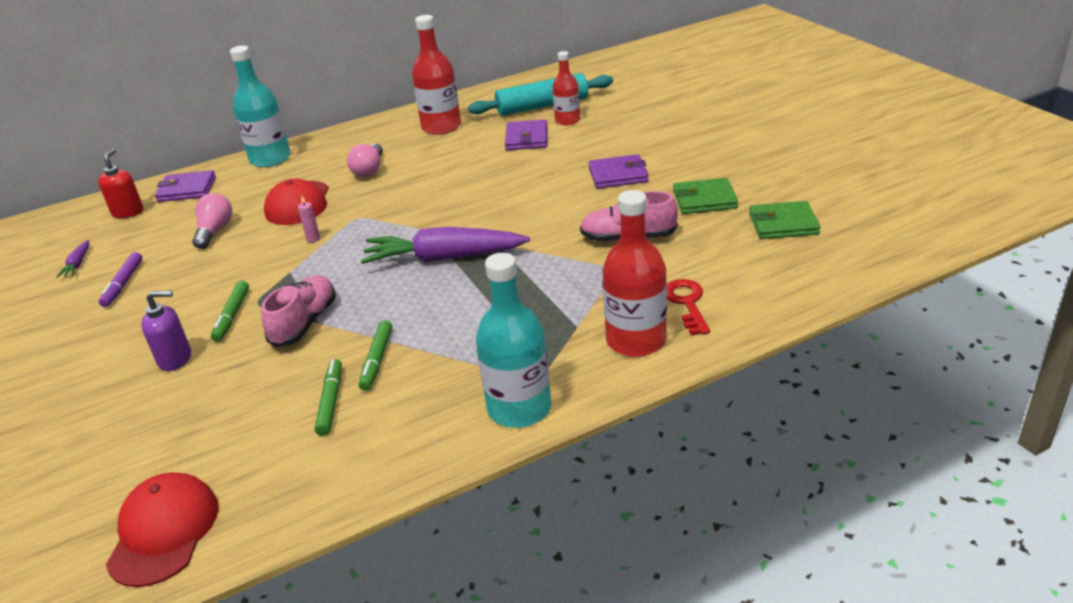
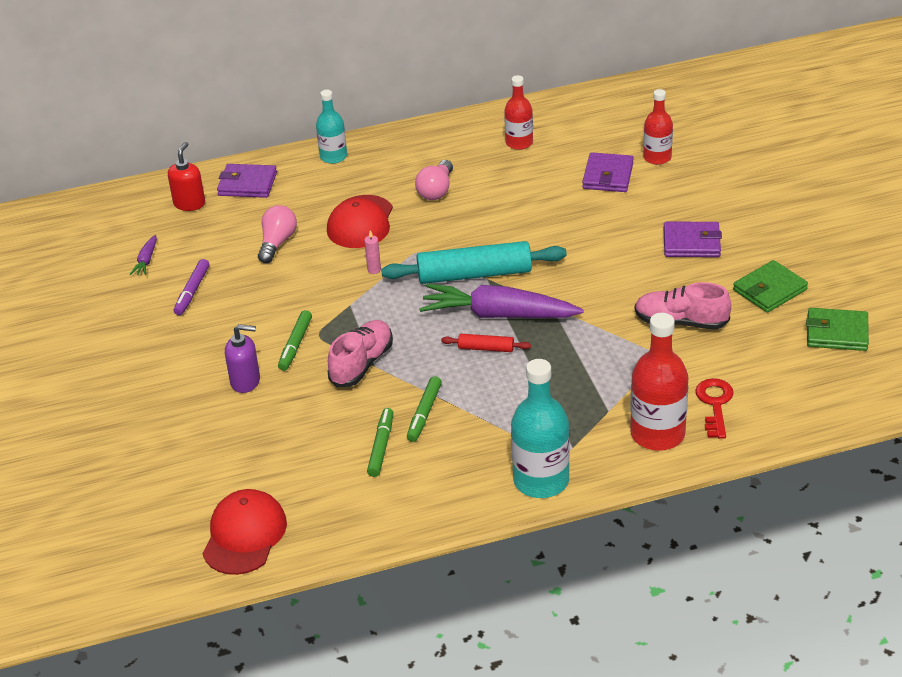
camera: 10 degrees right, 5 degrees up
(270, 159) = (333, 157): turquoise bottle -> turquoise bottle, size x0.62
(436, 289) = (486, 348): none -> red rolling pin
(441, 127) = (519, 143): red bottle -> red bottle, size x0.62
(542, 106) = (634, 131): turquoise rolling pin -> turquoise rolling pin (474, 274)
(704, 200) = (769, 290): green wallet -> green wallet turned 45 degrees counterclockwise

